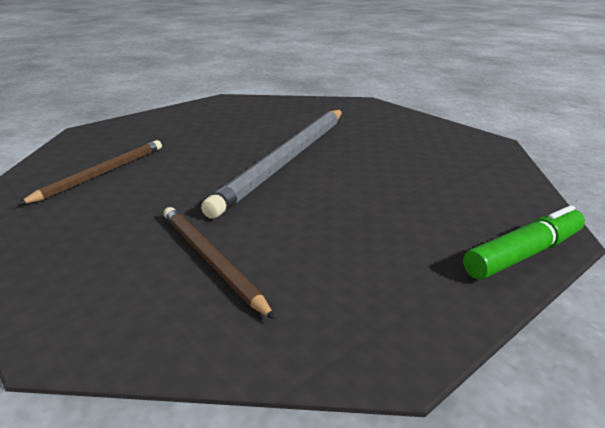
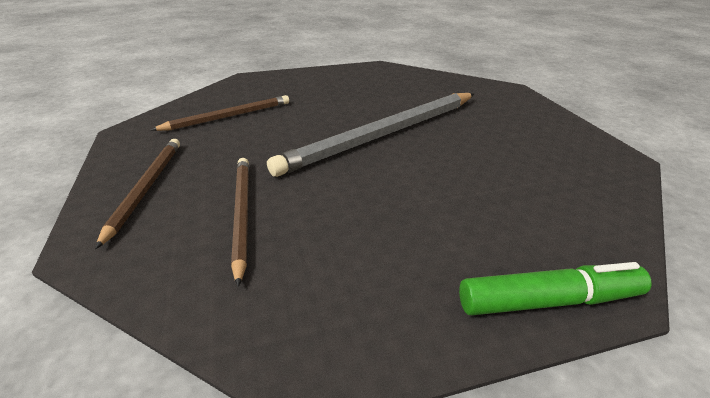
camera: 25 degrees right, 5 degrees up
(72, 264) = (146, 188): none -> brown pencil

